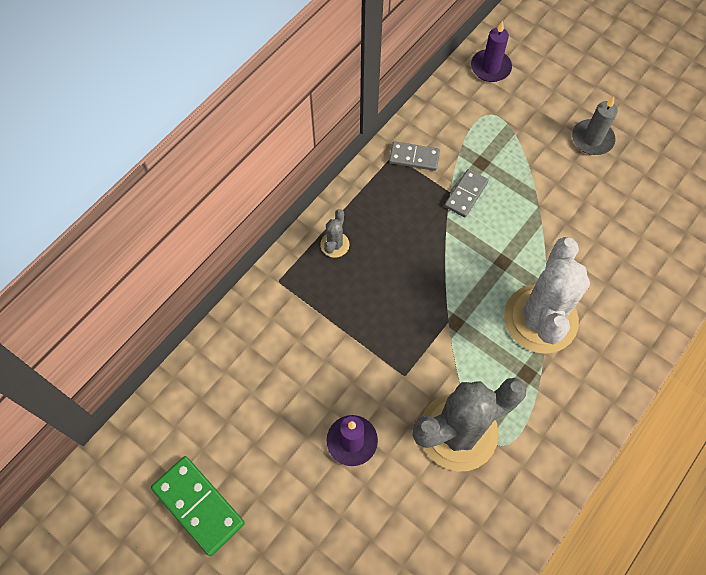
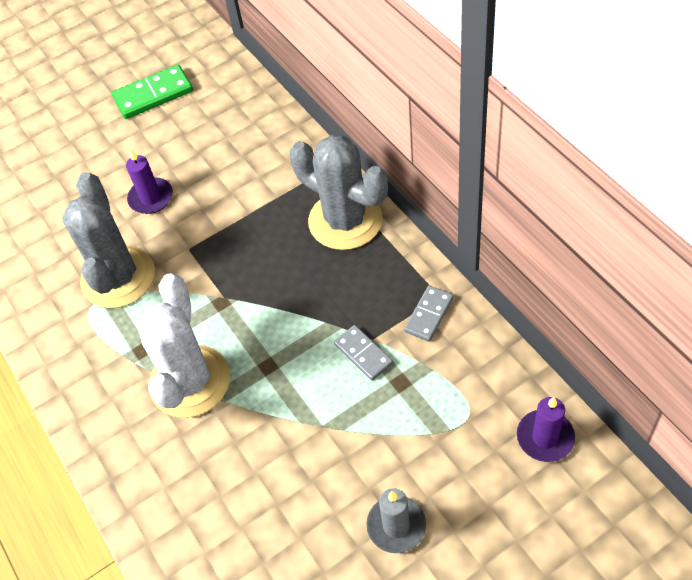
camera: 115 degrees right, 10 degrees down
(334, 244) = (345, 220): grey cactus -> grey cactus, size x2.43
(540, 319) = (190, 381): white cactus -> white cactus turned 60 degrees clockwise

